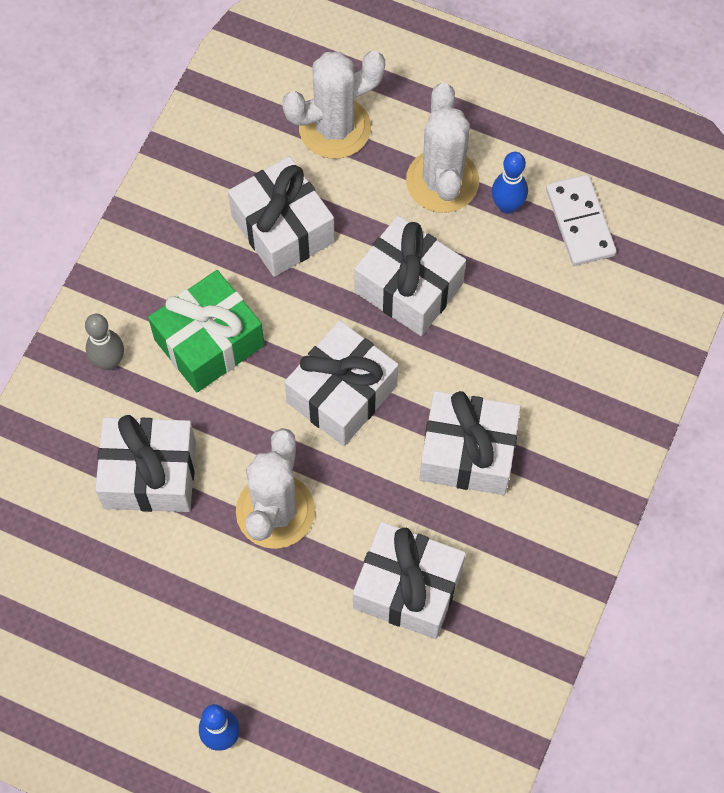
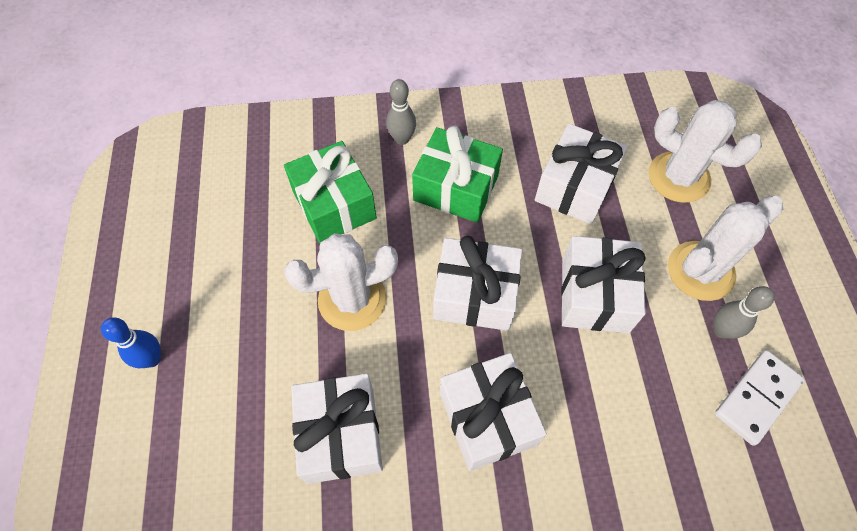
camera: 60 degrees right, 5 degrees down
(150, 474) = (334, 205): white gift -> green gift
(507, 206) = (721, 330): blue bowling pin -> grey bowling pin

